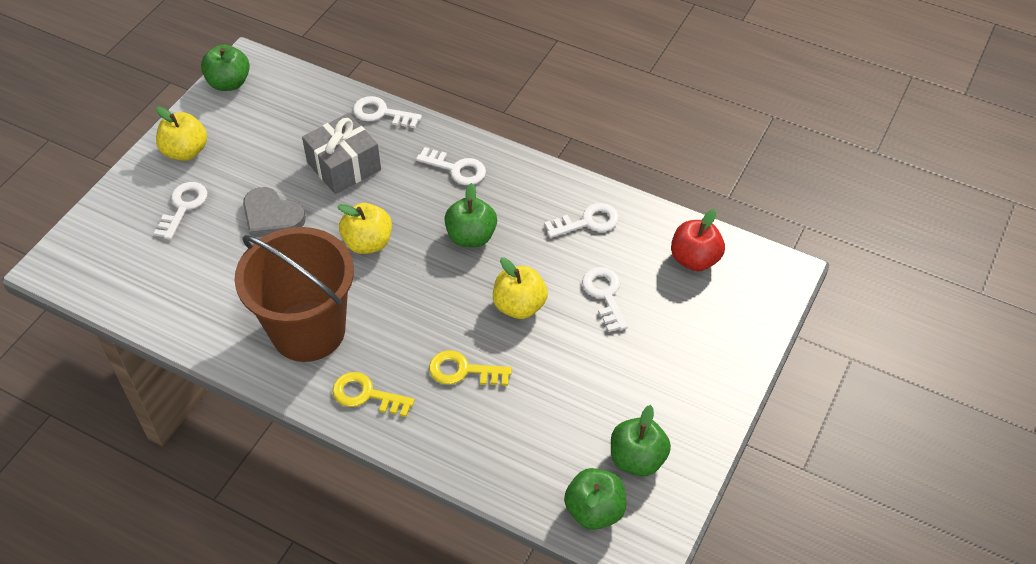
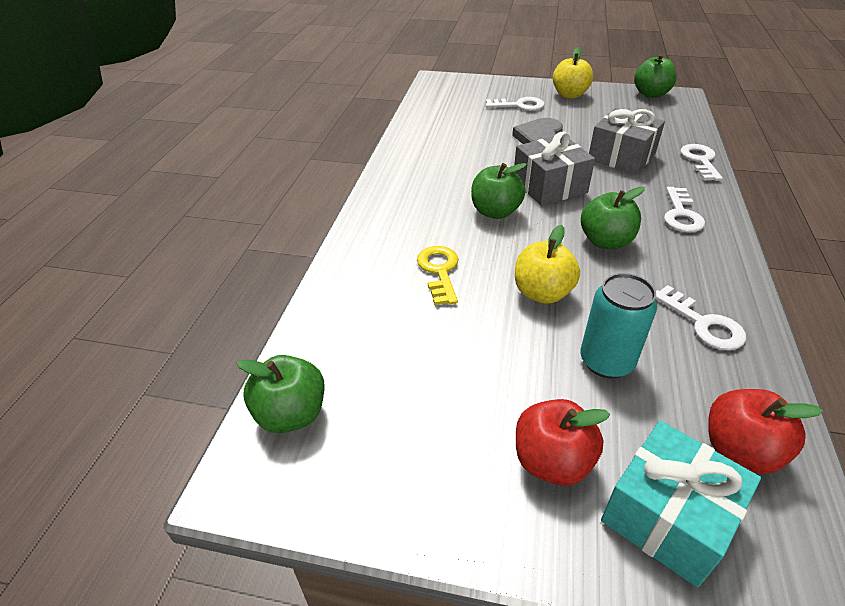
camera: 75 degrees right, 10 degrees down
(308, 331) = (438, 179): brown bucket -> none
(367, 395) = (387, 221): yellow key -> none
(368, 243) = (549, 186): yellow apple -> grey gift
(605, 295) = (606, 361): white key -> turquoise can
(637, 459) = (374, 444): green apple -> green apple (495, 212)
(677, 359) = (552, 461): none -> red apple
(728, 316) = (667, 516): none -> turquoise gift

